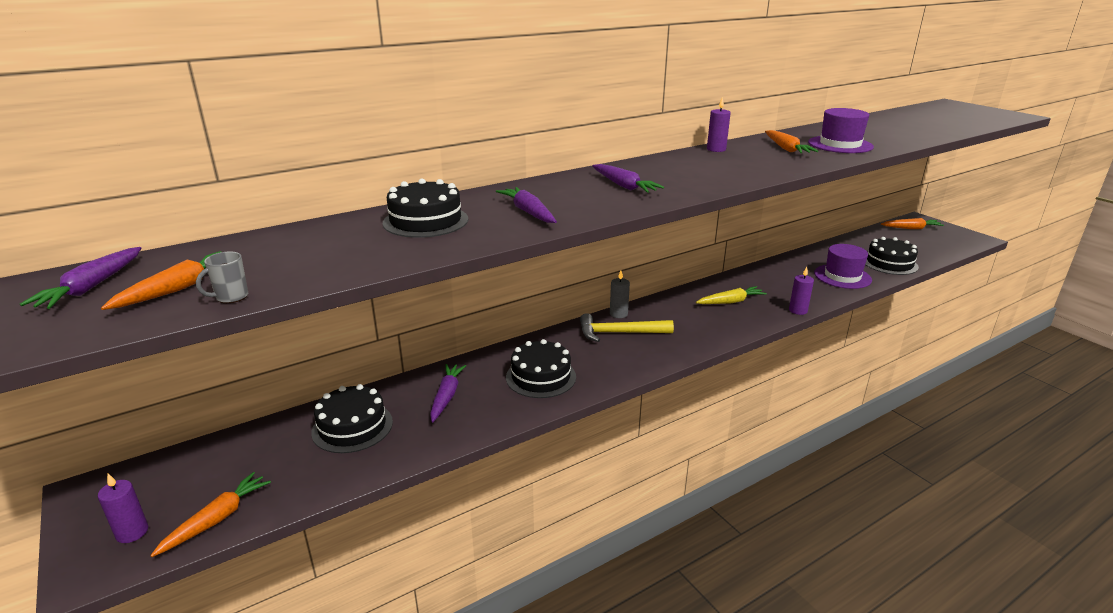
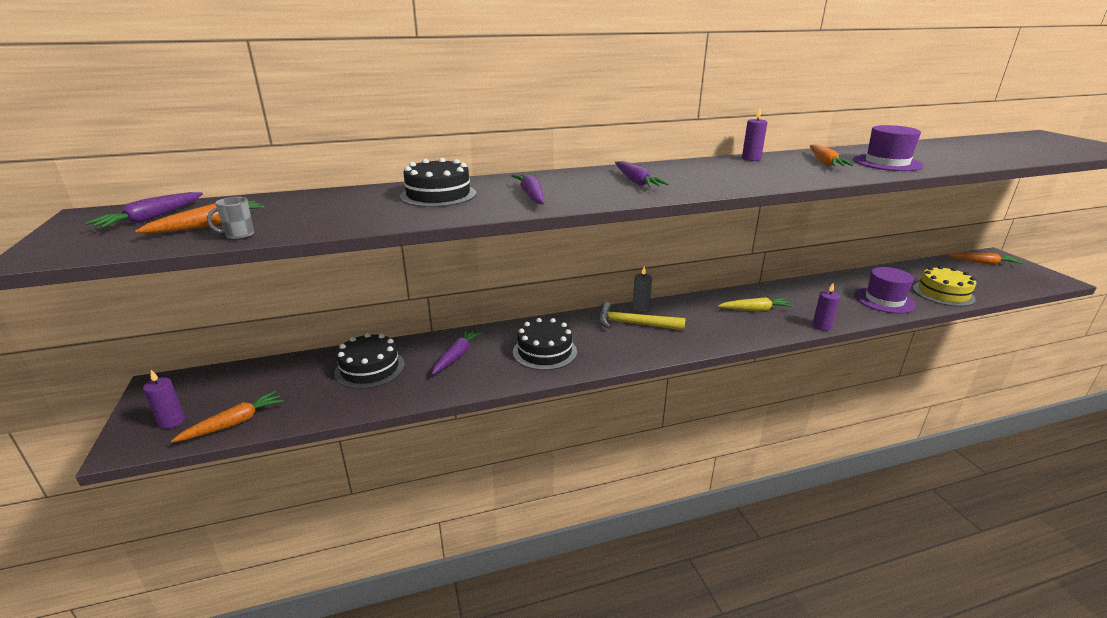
camera: 15 degrees right, 0 degrees up
(889, 263) = (943, 293): black cake -> yellow cake

